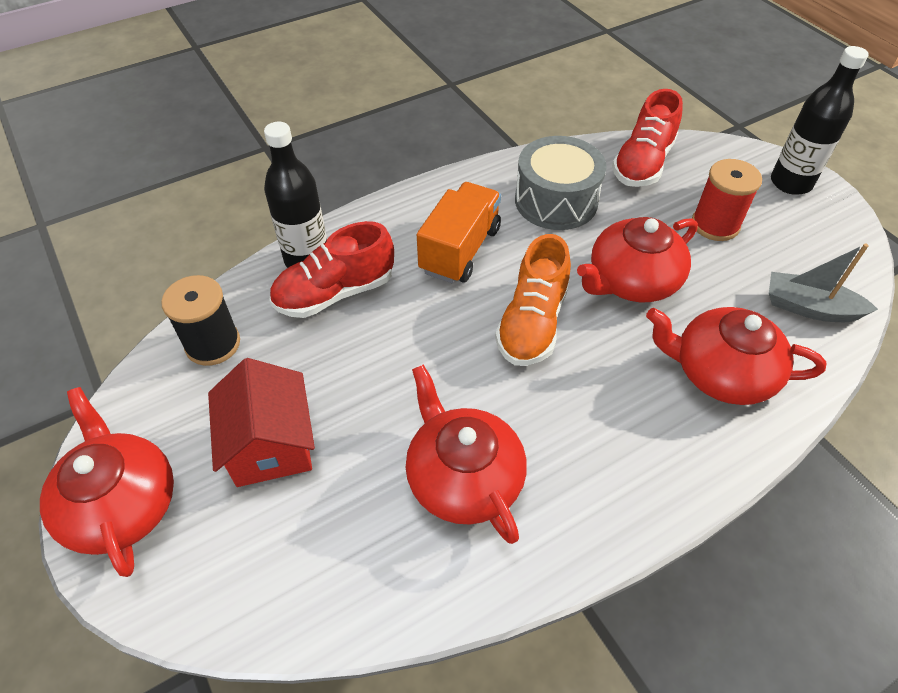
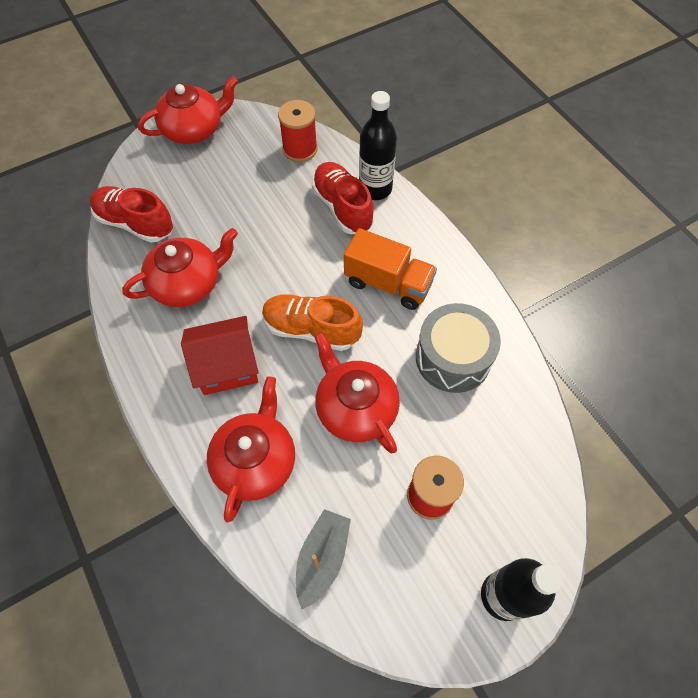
camera: 90 degrees right, 10 degrees up
(213, 344) = (300, 149): black spool -> red spool
(270, 444) = (223, 186): red house -> red house (227, 366)
(642, 163) = (517, 442): red shoe -> red shoe (135, 223)

